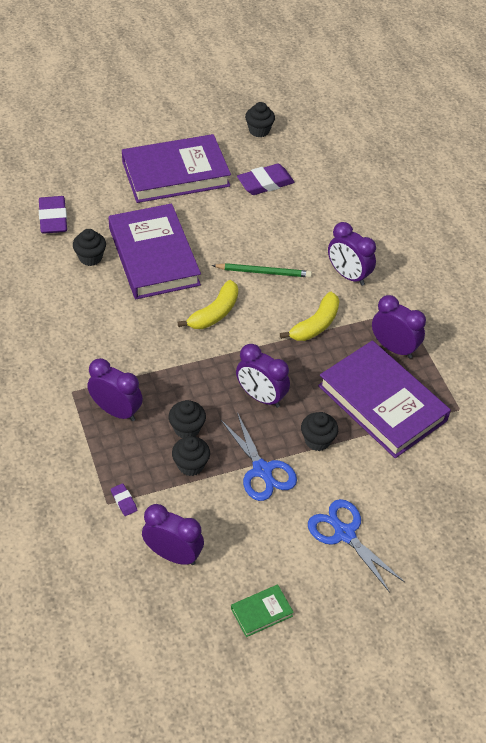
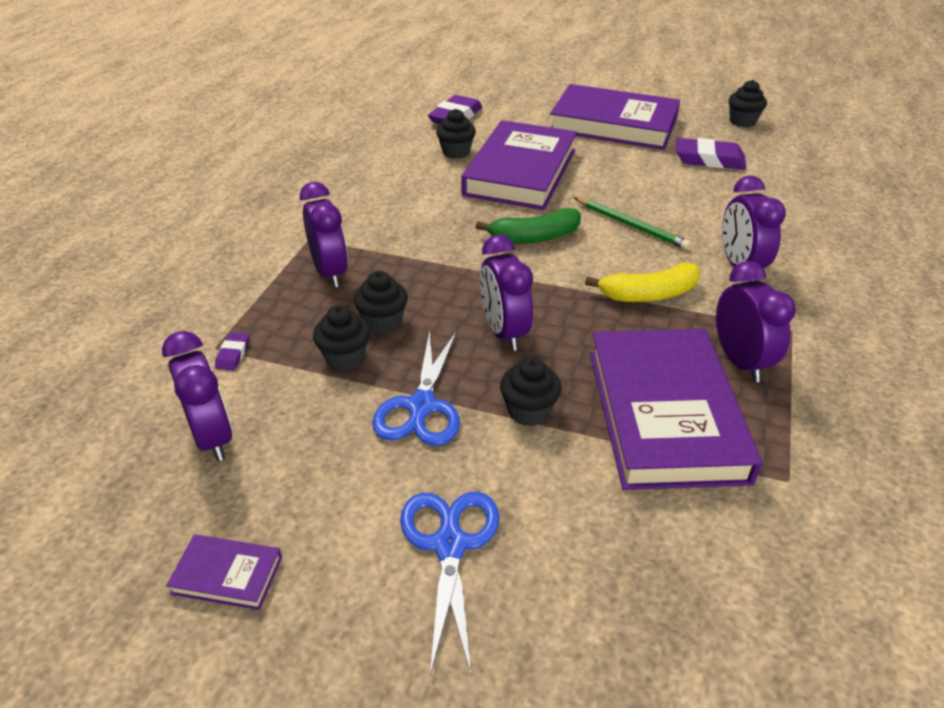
camera: 40 degrees right, 10 degrees down
(214, 313) = (534, 237): yellow banana -> green banana
(261, 612) = (227, 575): green book -> purple book

